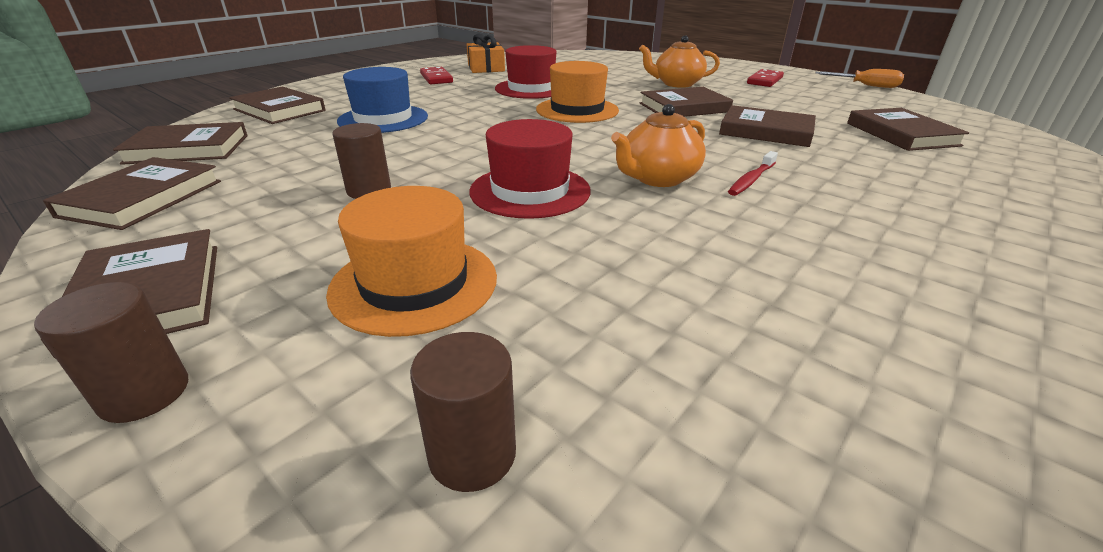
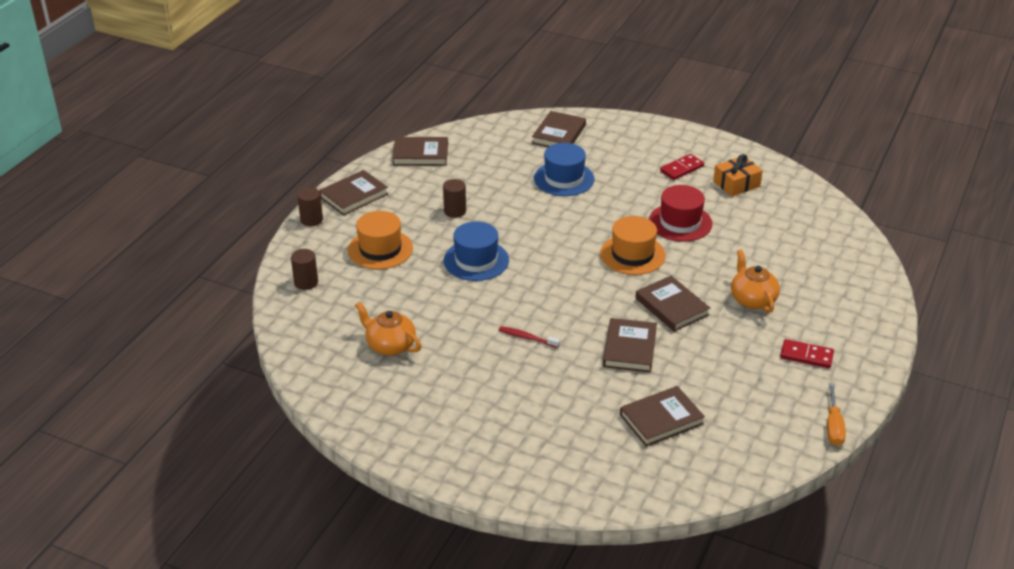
camera: 75 degrees right, 5 degrees up
(188, 149) = (480, 136): brown book -> none
(530, 191) = (476, 260): red hat -> blue hat
(657, 178) = (513, 302): orange teapot -> orange teapot (390, 345)

